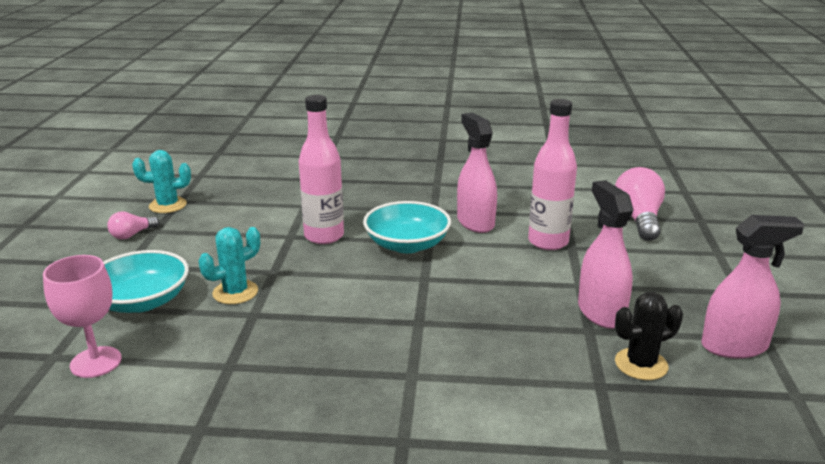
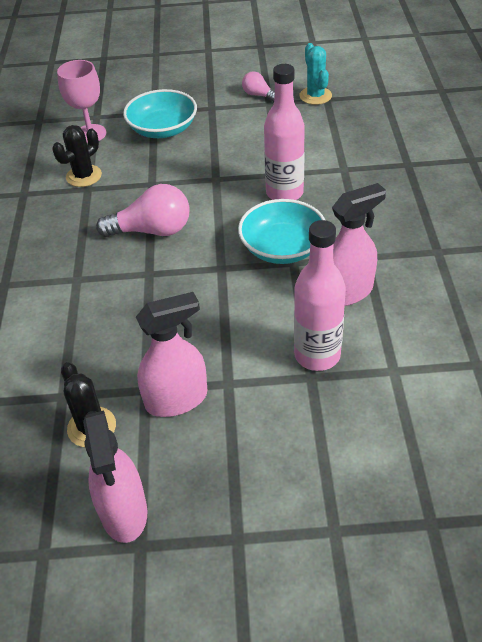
camera: 85 degrees right, 20 degrees up
(198, 369) = (84, 176): none -> black cactus
(235, 292) = (181, 167): turquoise cactus -> none
(638, 219) = (407, 447): pink light bulb -> pink light bulb (152, 230)

